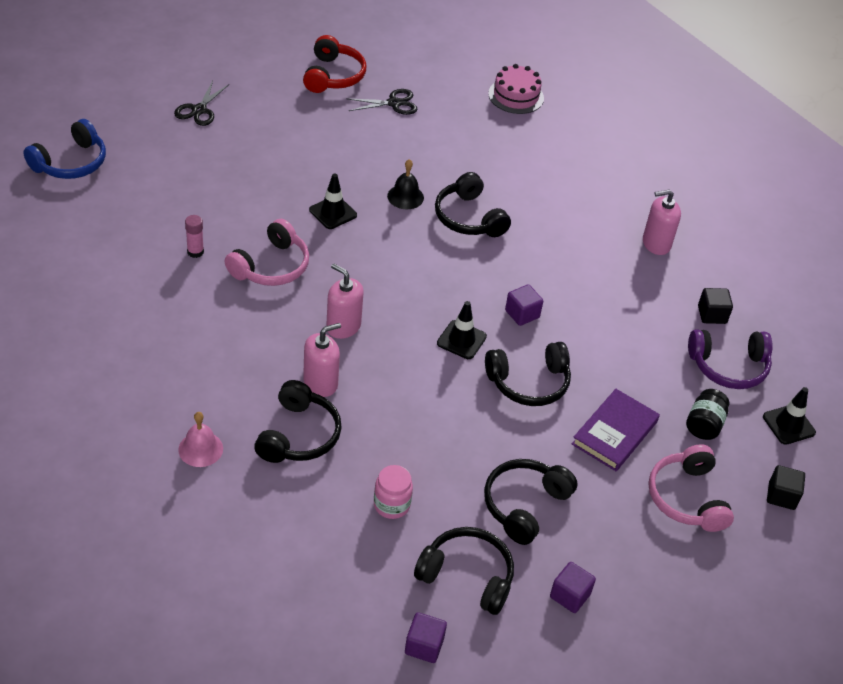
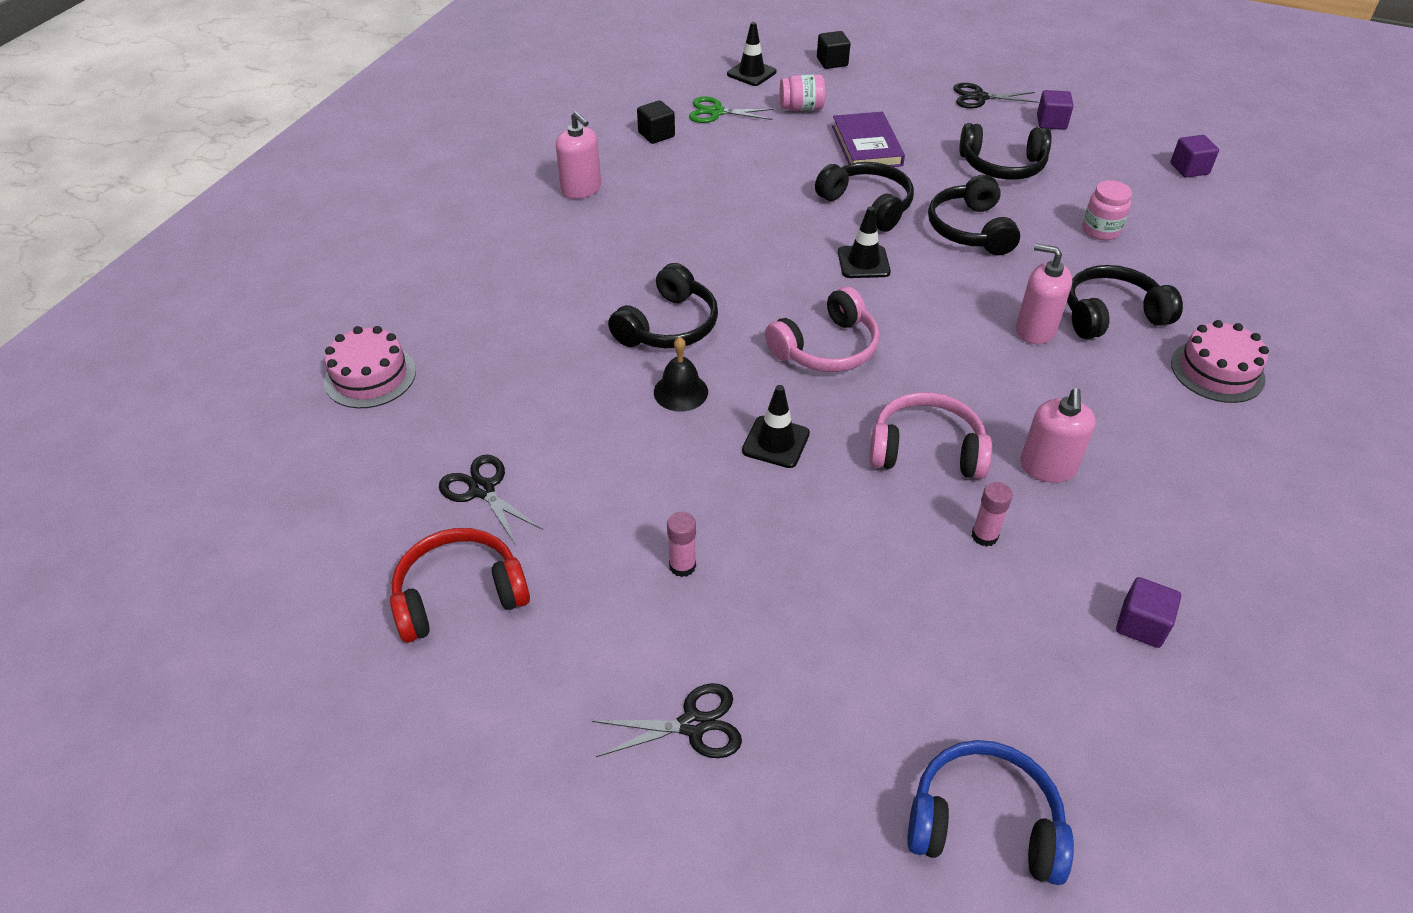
camera: 115 degrees left, 0 degrees up
(200, 449) = (1217, 371): pink bell -> pink cake
(283, 143) = (682, 566): none -> pink glue stick
(343, 326) = (944, 348): pink soap dispenser -> pink soap dispenser (1047, 467)
(467, 576) = (1105, 170): black headphones -> black headphones (970, 229)
(522, 314) = (782, 238): purple cube -> purple cube (1141, 625)
(614, 433) = (867, 146): purple book -> purple book turned 75 degrees clockwise
(649, 570) = (979, 97): none -> black scissors
(687, 498) = (889, 98): pink headphones -> pink headphones (826, 348)
(704, 425) = (801, 108): black jar -> pink jar
(728, 366) = (716, 112): purple headphones -> green scissors

